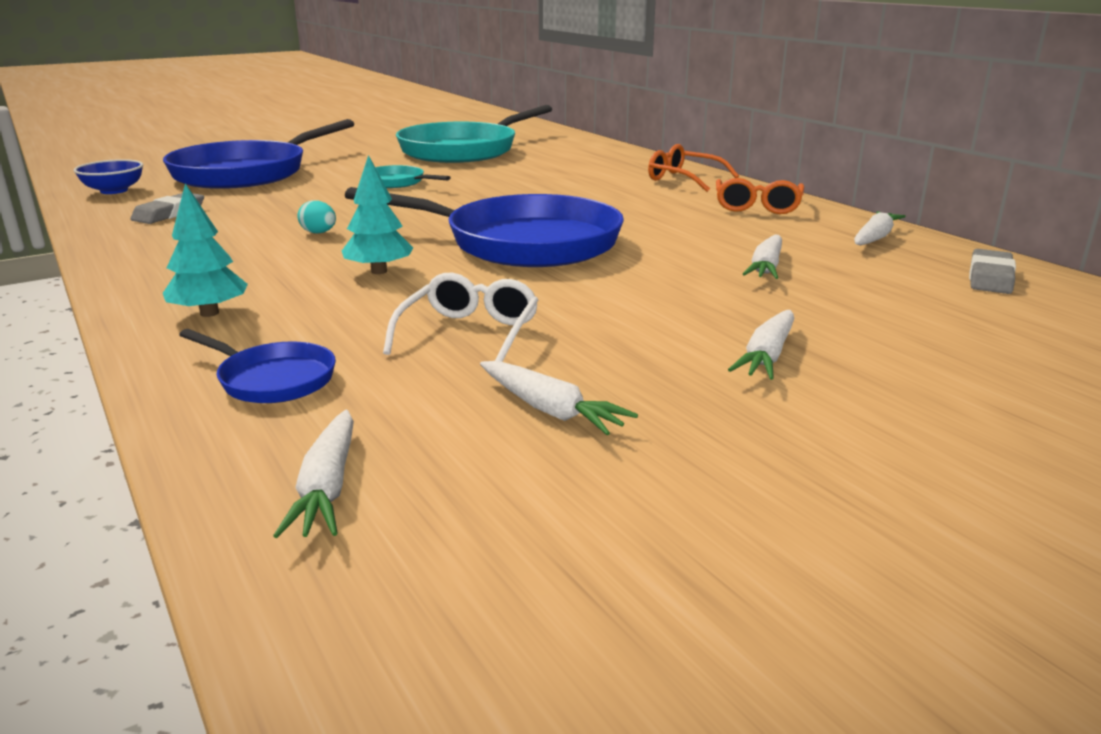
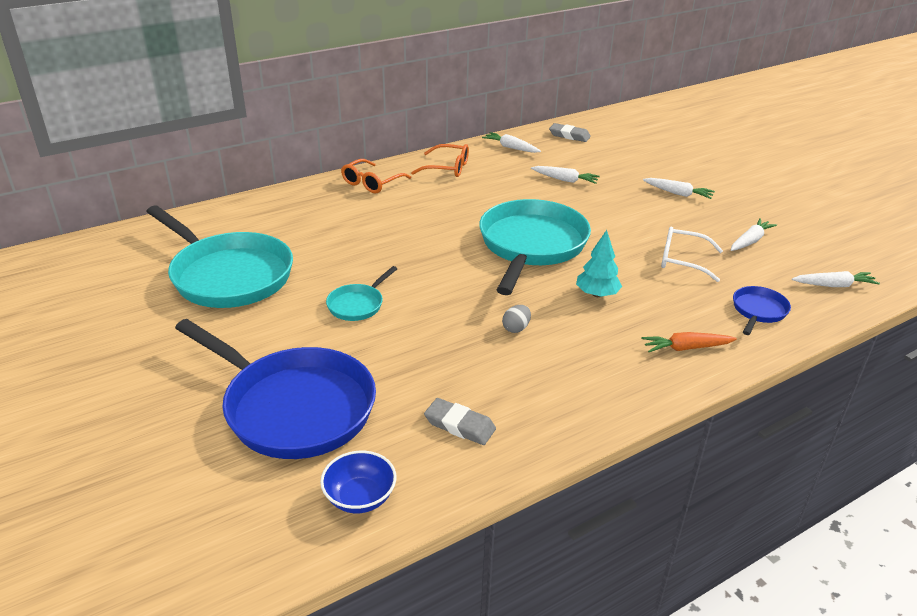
camera: 90 degrees left, 10 degrees up
(209, 313) = (686, 348): turquoise tree -> orange carrot
(319, 233) = (516, 328): turquoise egg -> grey egg
(522, 243) = (531, 245): blue pan -> turquoise pan

